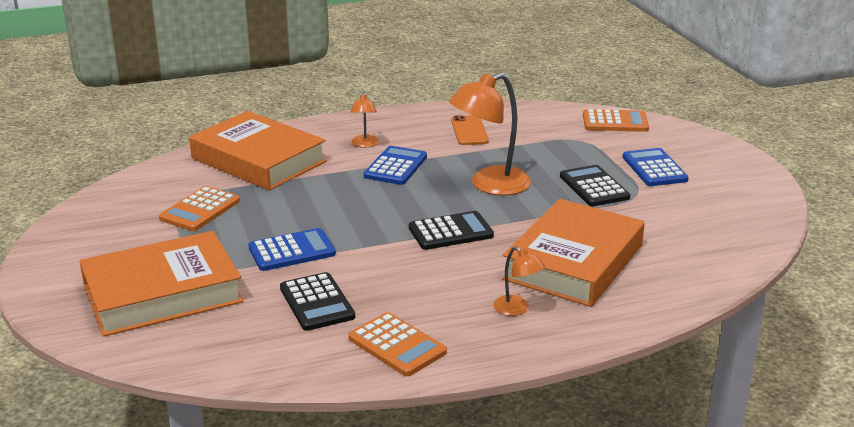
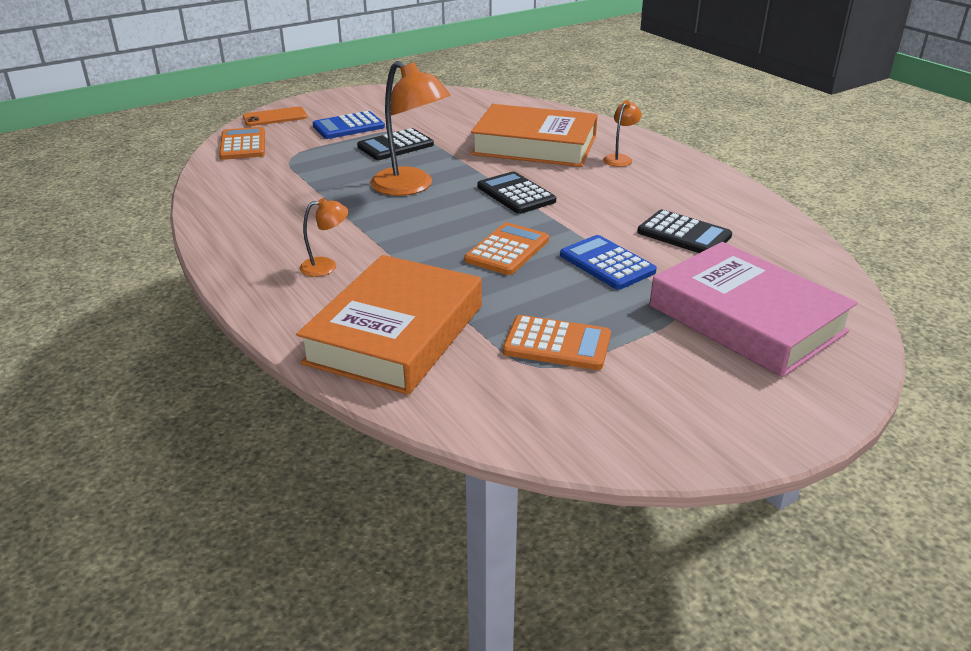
camera: 105 degrees left, 5 degrees up
(162, 293) = (746, 318): orange book -> pink book
(317, 302) = (684, 234): black calculator -> black calculator turned 75 degrees clockwise
(395, 166) = (384, 238): blue calculator -> none
(397, 345) = (710, 193): orange calculator -> orange calculator (507, 250)
(469, 131) = (274, 210): orange phone -> orange phone (275, 117)

